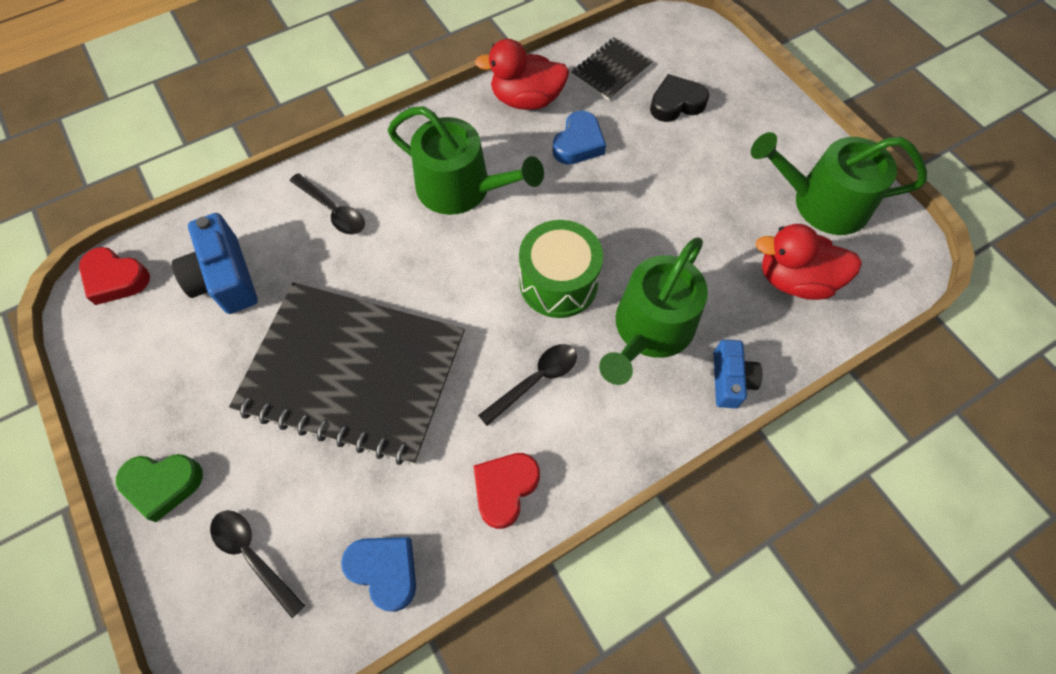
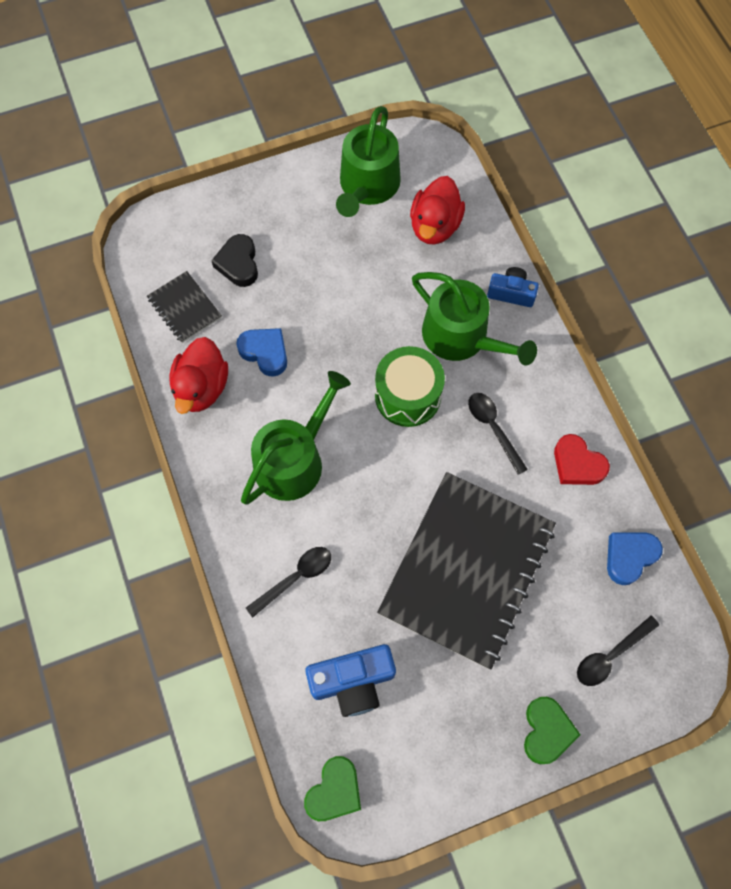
camera: 80 degrees left, 5 degrees up
(116, 279) = (334, 791): red heart -> green heart

